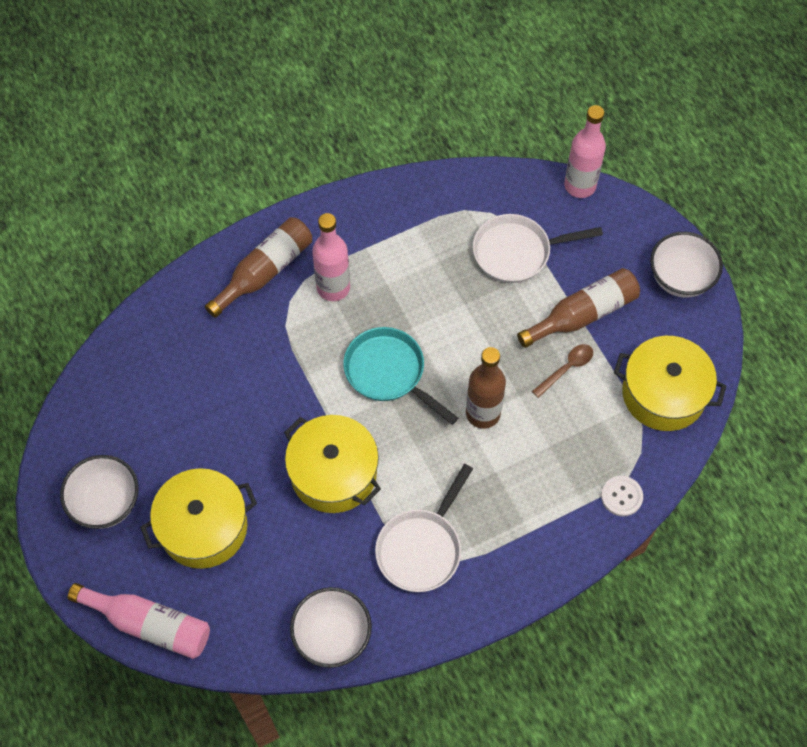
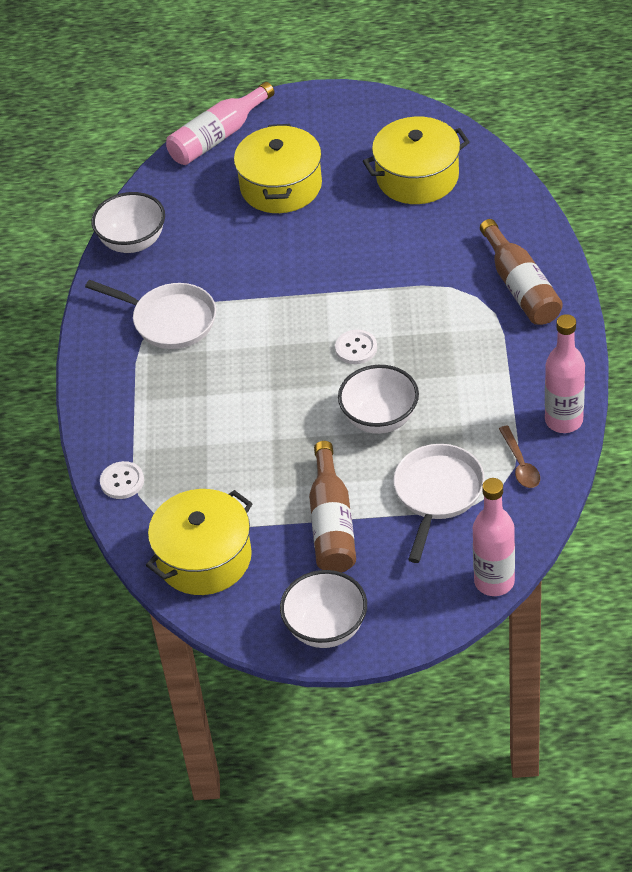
camera: 120 degrees right, 15 degrees down
(106, 503) = (341, 132): white bowl -> white bowl (380, 419)
(333, 288) = (474, 333): pink bottle -> pink bottle (563, 420)
(333, 473) = (277, 281): yellow pot -> yellow pot (417, 177)
(389, 372) = (356, 348): turquoise pan -> white button
(421, 548) = (169, 320): white pan -> white pan turned 150 degrees clockwise
(483, 413) = (271, 405): brown bottle -> none
(567, 368) = (279, 488): brown spoon -> brown spoon (520, 464)

